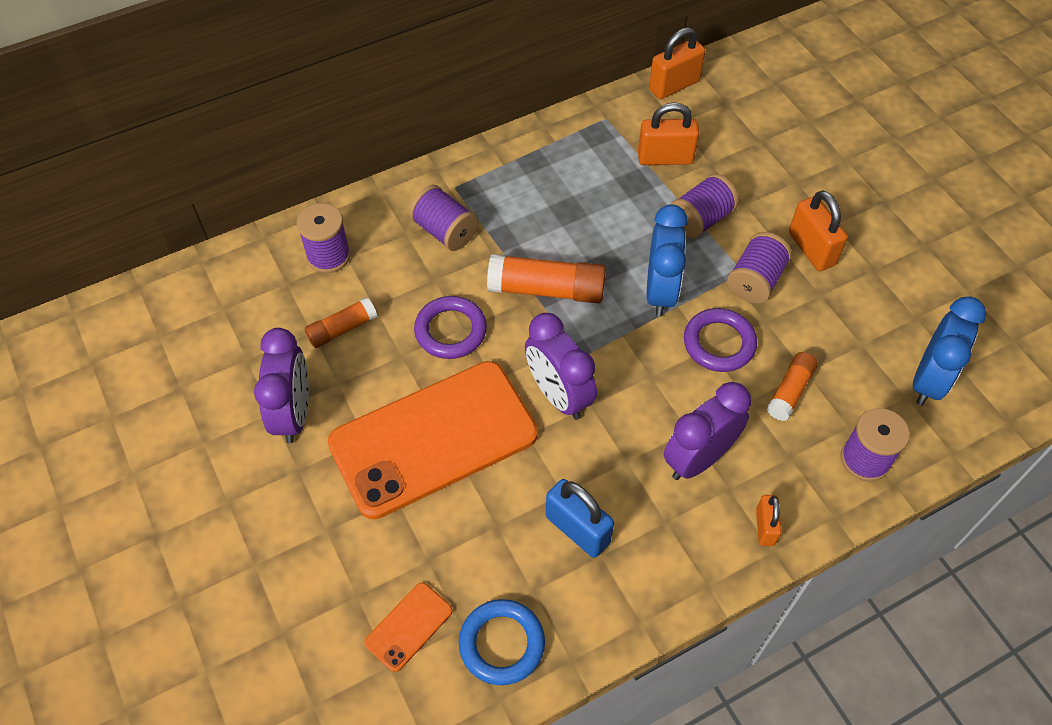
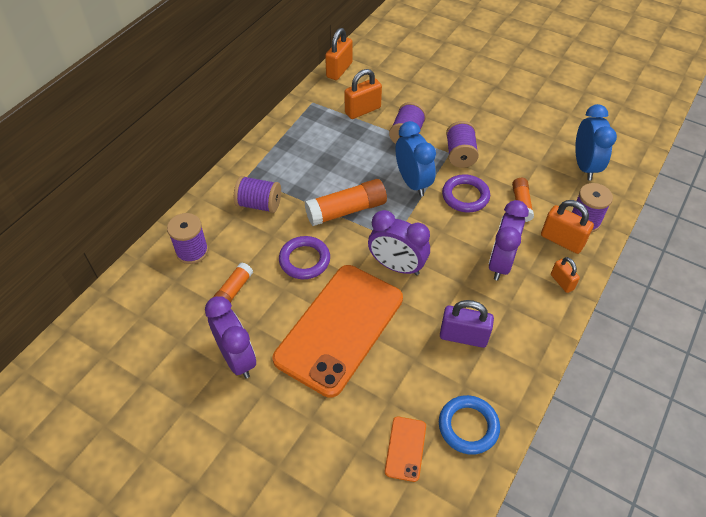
camera: 30 degrees left, 5 degrees down
(577, 529) = (463, 336): blue padlock -> purple padlock
(811, 249) = (477, 125): orange padlock -> orange padlock (562, 240)

